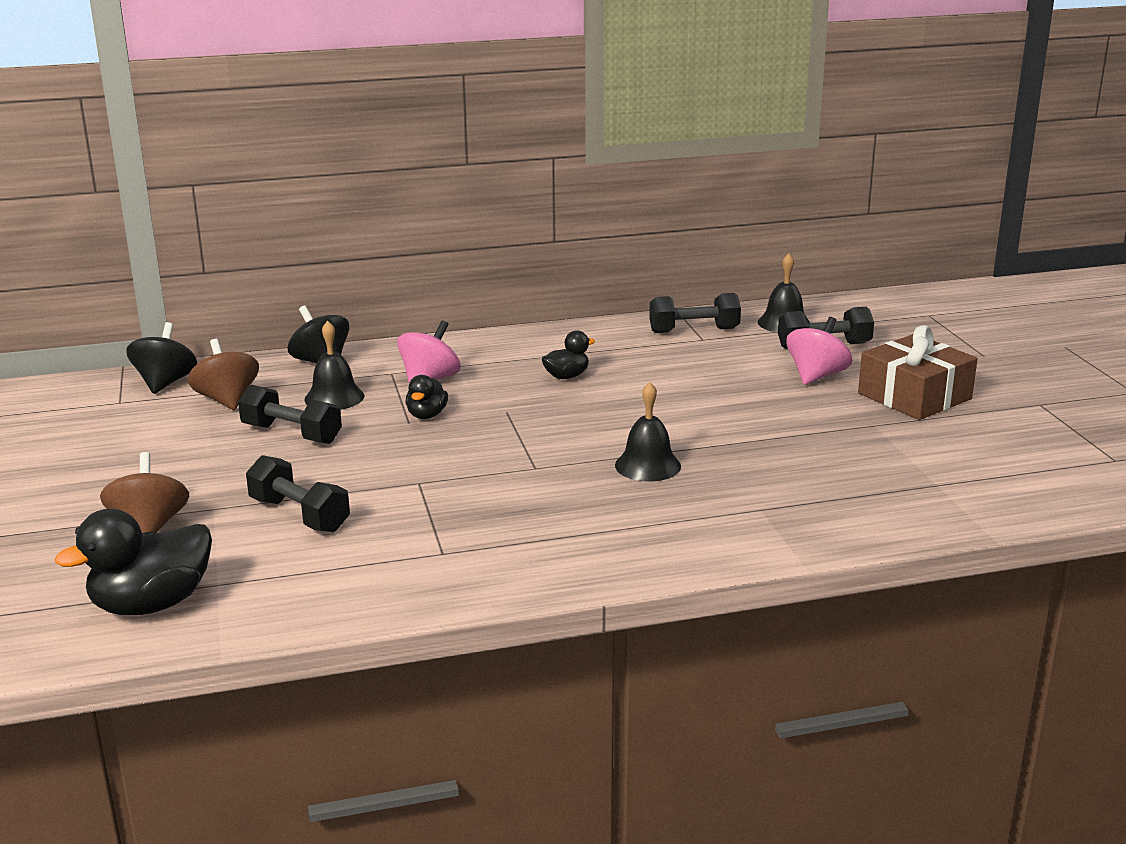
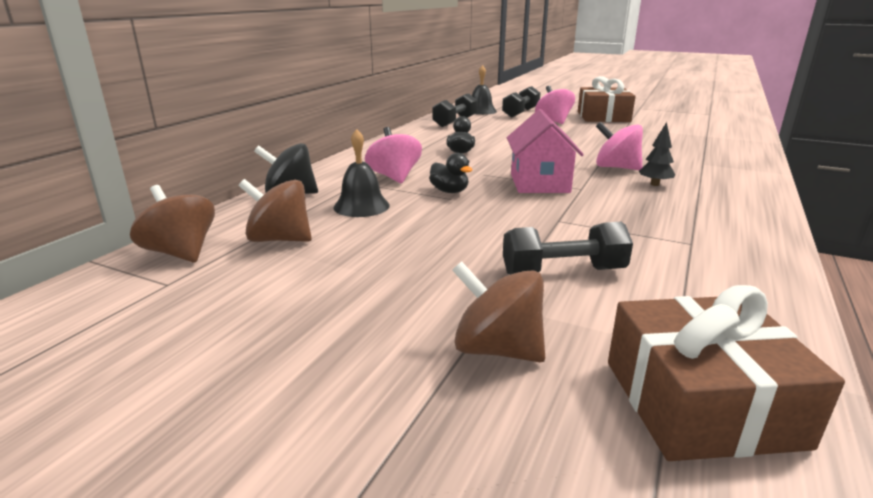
camera: 50 degrees left, 0 degrees up
(151, 604) = (701, 402): black duck -> brown gift
(165, 383) = (181, 253): black spinning top -> brown spinning top
(291, 434) = (398, 235): black dumbbell -> none
(518, 444) = (539, 183): none -> pink house
(613, 499) = (654, 184): none -> black tree
(648, 465) = (616, 167): black bell -> pink spinning top

